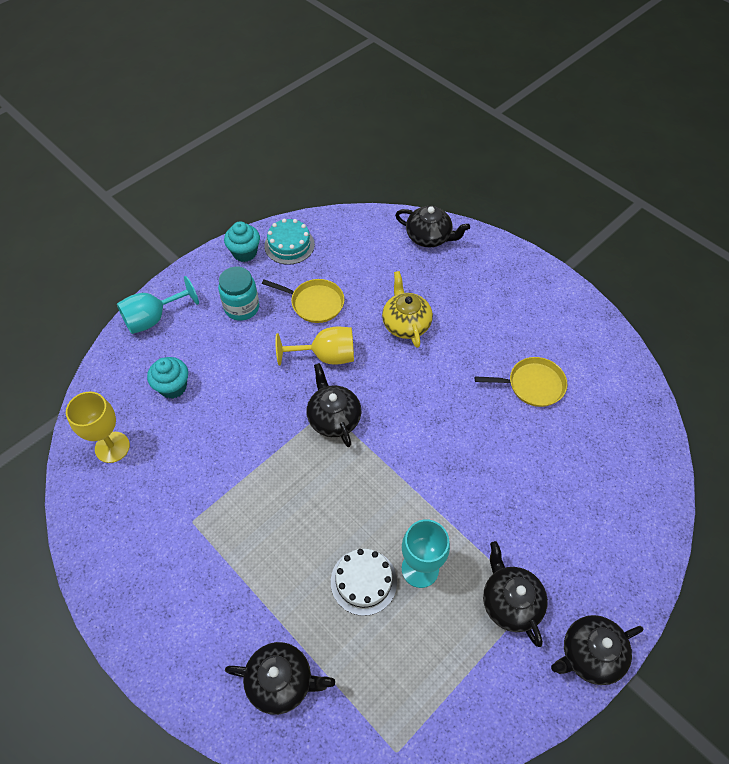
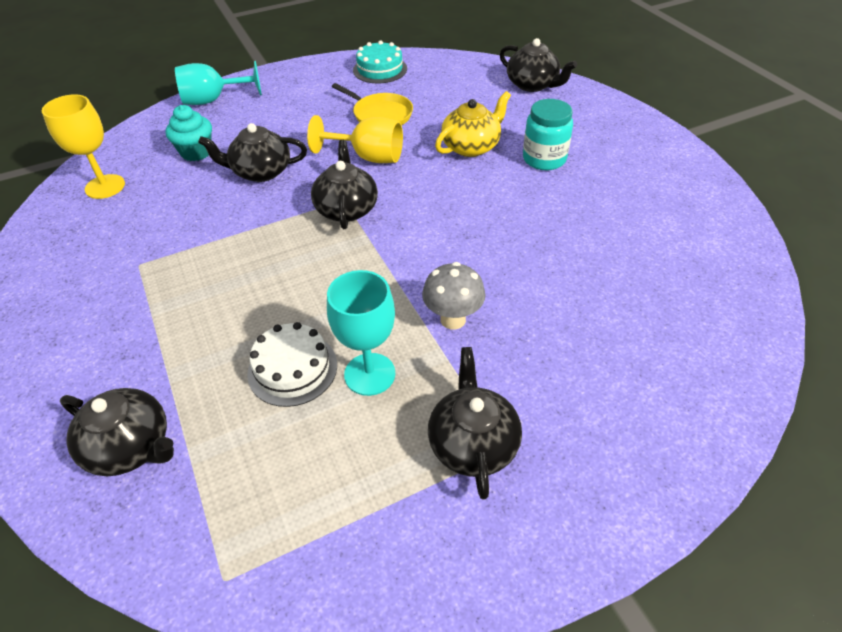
camera: 20 degrees right, 10 degrees down
(242, 307) = (304, 106): turquoise jar -> turquoise jar (544, 159)
(245, 253) = (332, 68): turquoise cupcake -> none
(406, 323) = (471, 146): yellow teapot -> yellow teapot turned 45 degrees clockwise
(458, 504) = (453, 319): none -> grey mushroom
(532, 385) = (601, 226): yellow pan -> none
(589, 654) = (564, 542): black teapot -> black teapot (260, 172)

